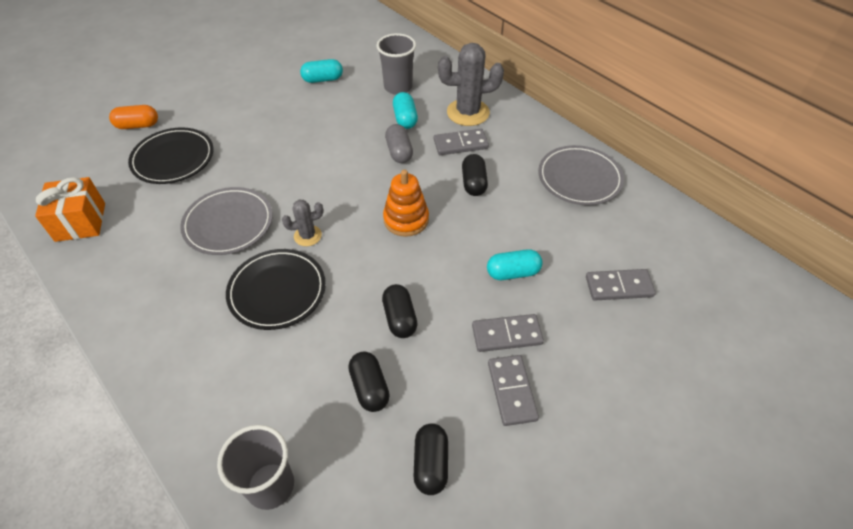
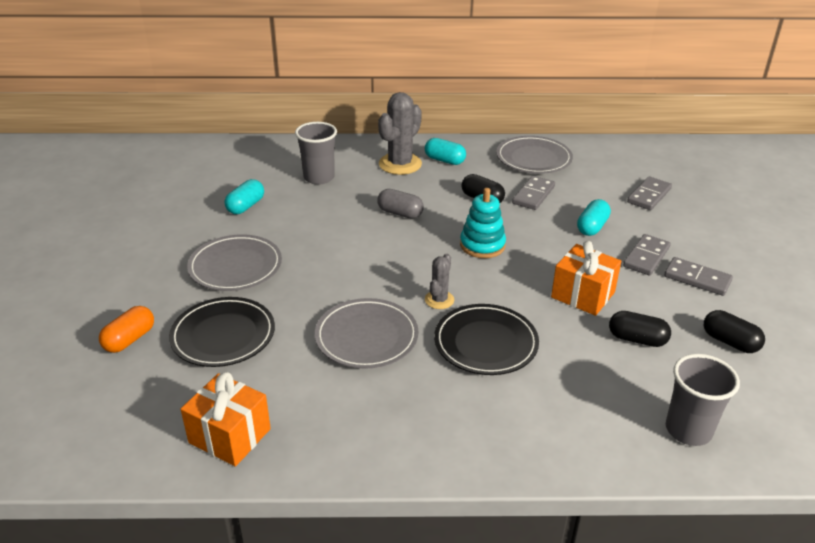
camera: 50 degrees left, 15 degrees down
(250, 118) = (235, 267): none -> grey plate
(400, 318) = (583, 295): black capsule -> orange gift
(405, 119) = (364, 192): turquoise capsule -> turquoise capsule (444, 160)
(406, 219) = (482, 245): orange stacking toy -> turquoise stacking toy
(460, 144) = (431, 184): grey domino -> grey domino (533, 195)

